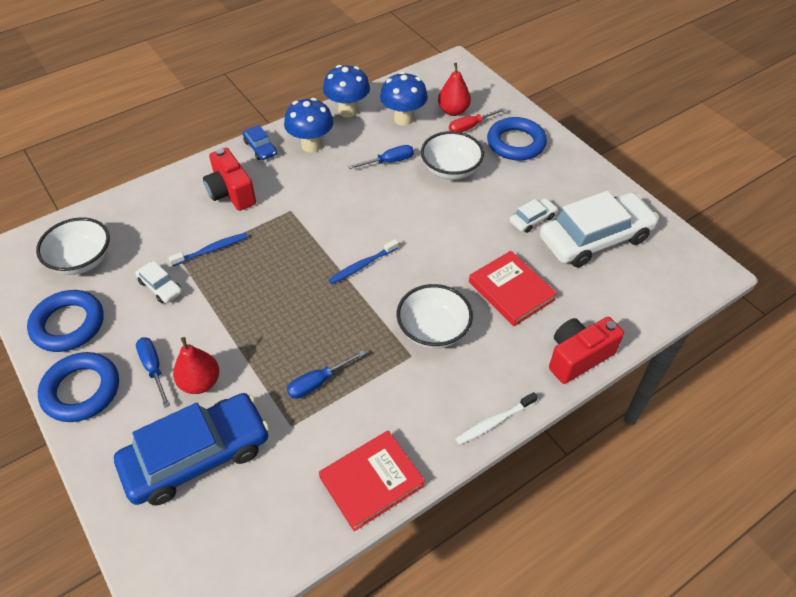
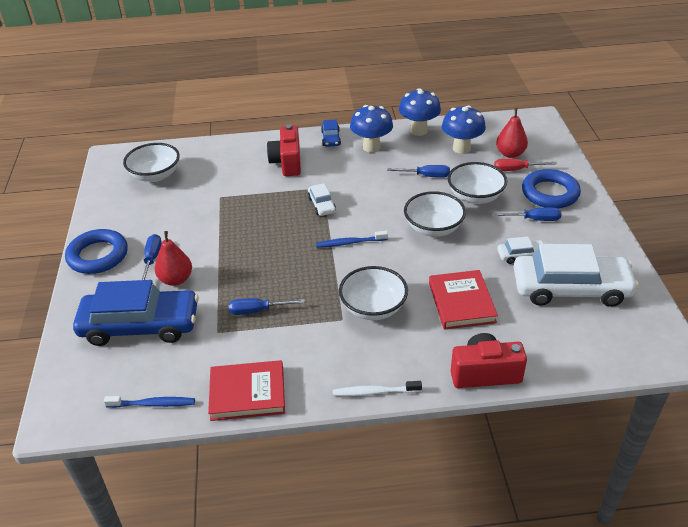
camera: 30 degrees right, 10 degrees down
(68, 324) = (119, 212): blue ring -> none
(160, 287) = (194, 209): white car -> white car (321, 205)
(212, 250) = (246, 196): blue toothbrush -> blue toothbrush (153, 404)
(433, 219) = (433, 228): none -> white bowl
(519, 176) = (534, 219): none -> blue screwdriver

